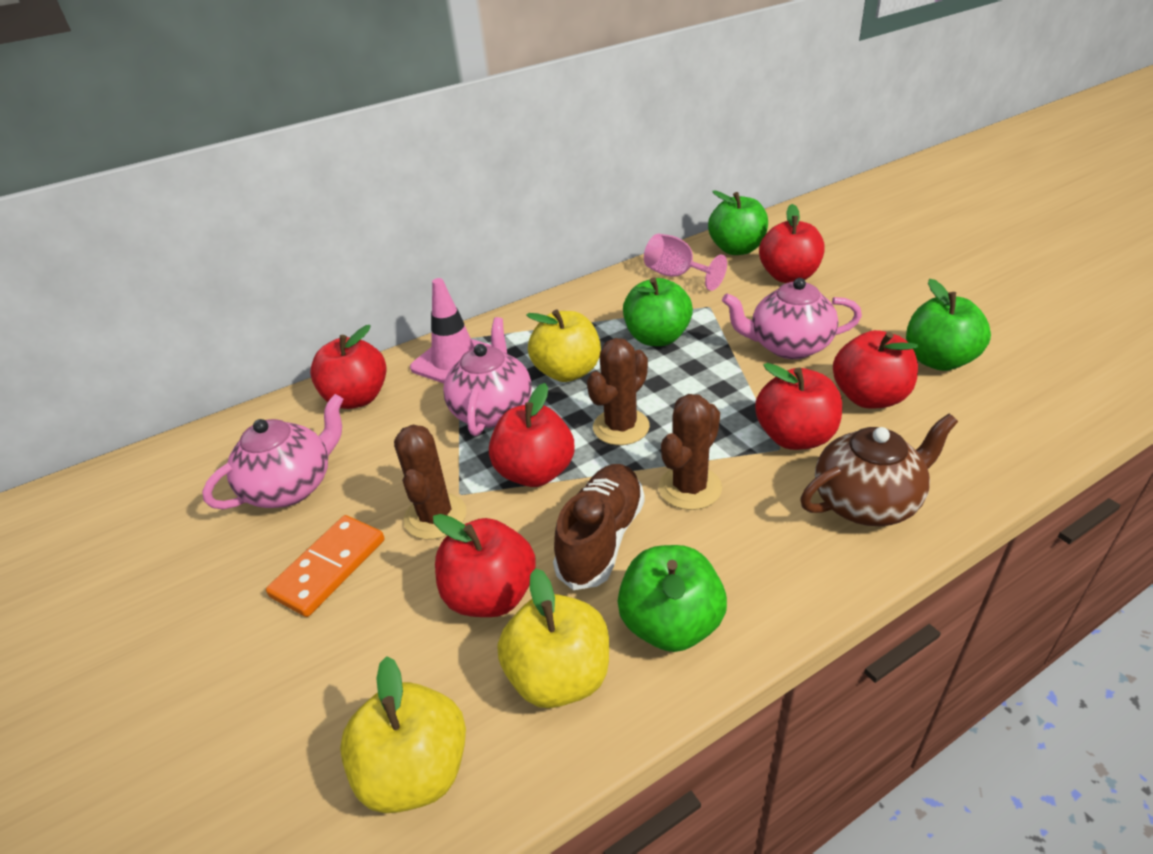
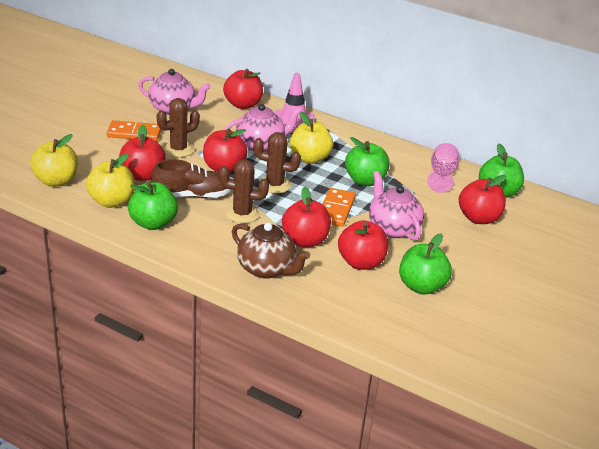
camera: 55 degrees right, 5 degrees down
(720, 384) = (336, 209): none -> orange domino

